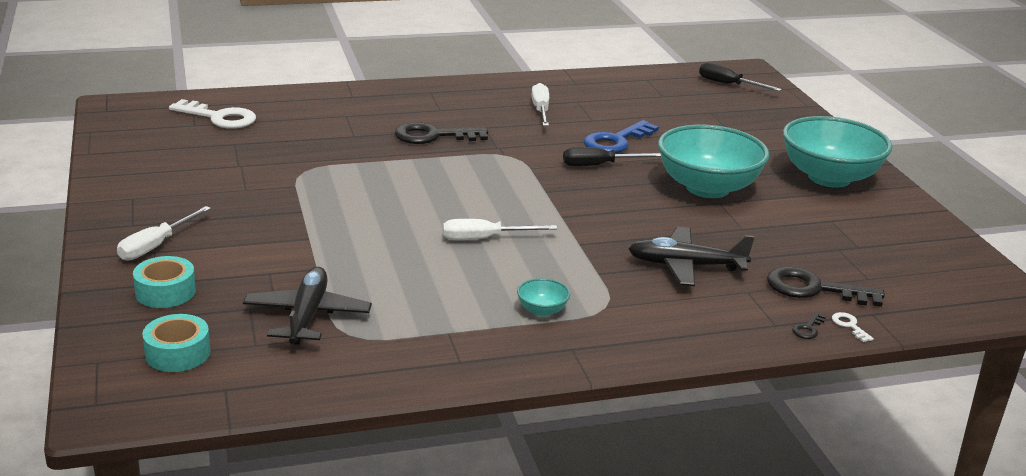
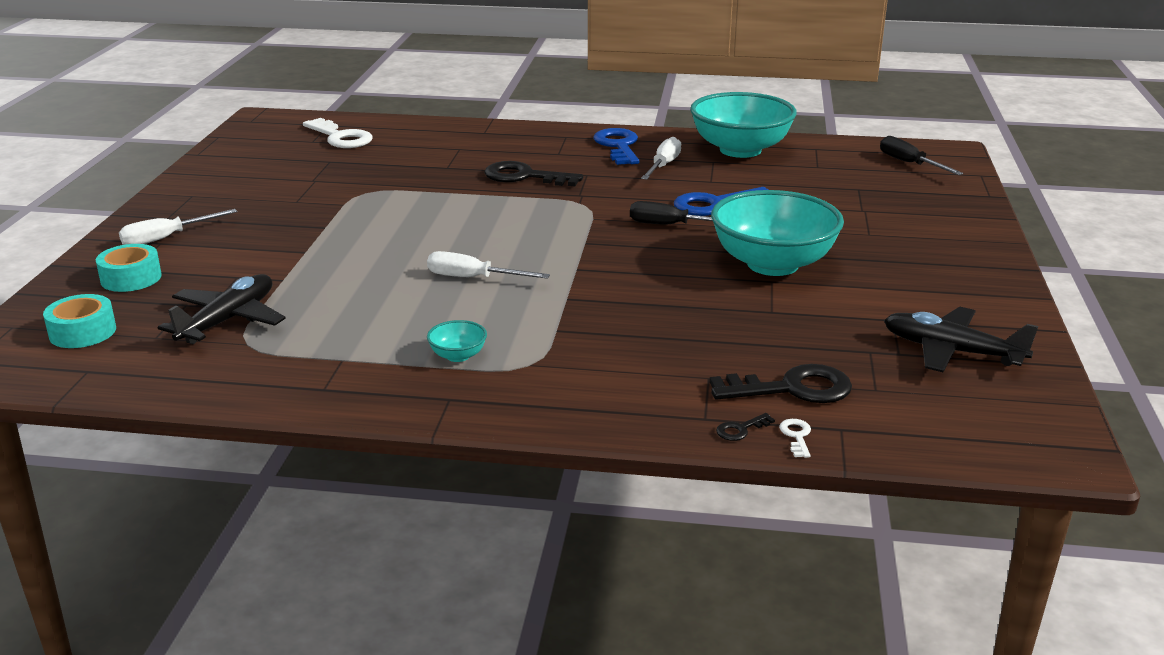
camera: 25 degrees right, 0 degrees up
(485, 96) = (618, 146): none -> blue key
(685, 266) = (662, 339): black plane -> black plane (951, 351)
(814, 289) = (792, 388): black key -> black key turned 135 degrees clockwise
(829, 178) = (937, 274): turquoise bowl -> turquoise bowl (740, 150)

